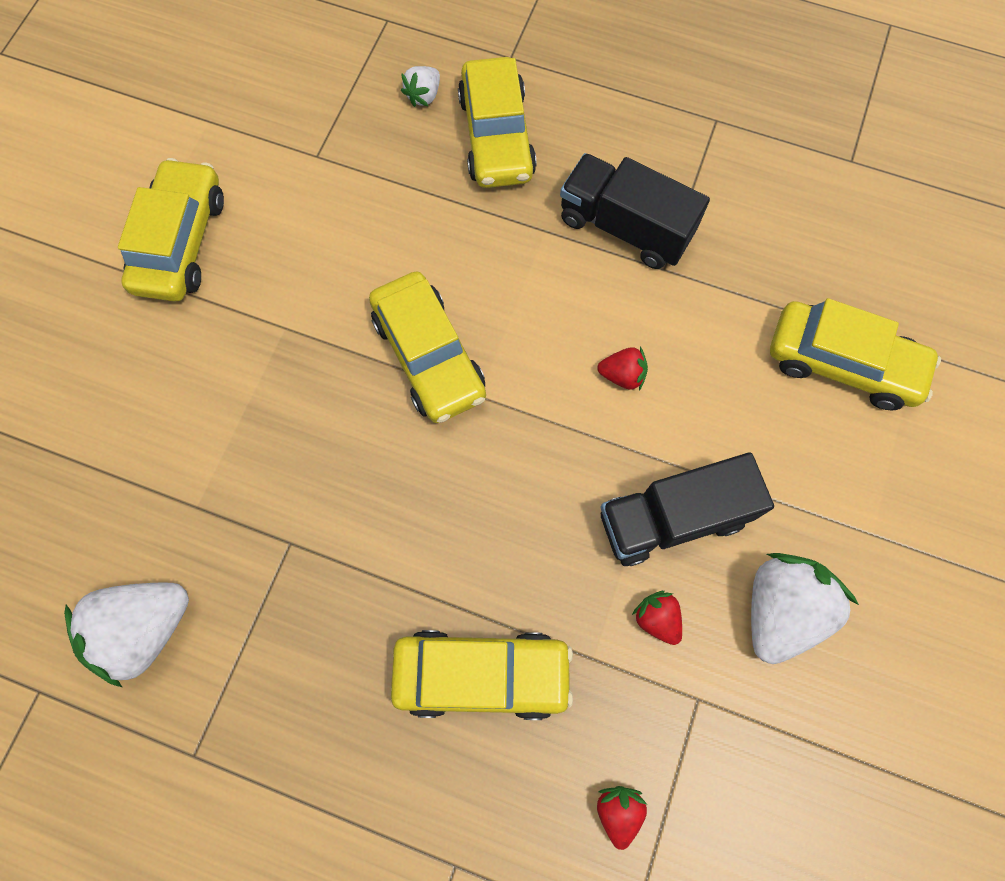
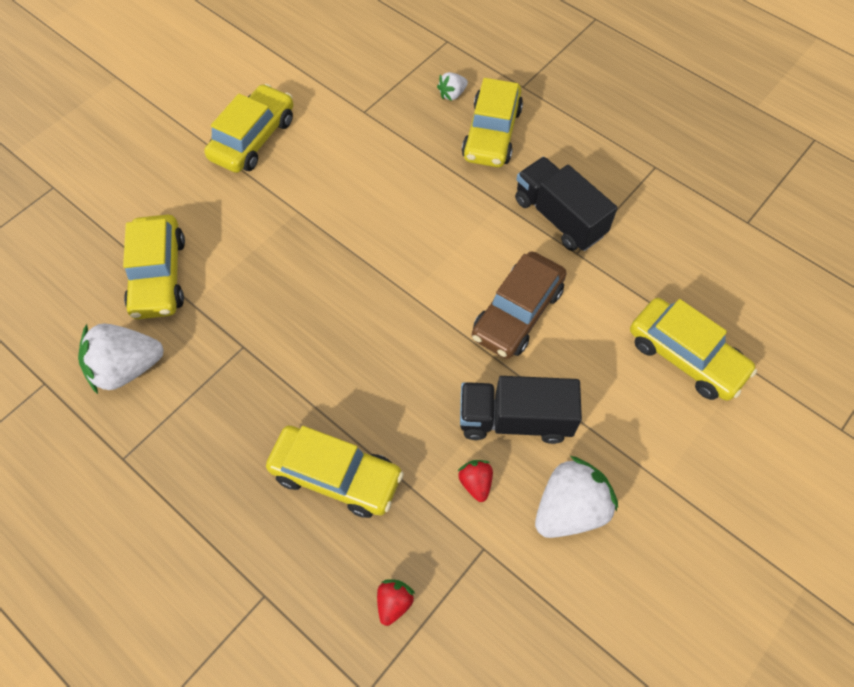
camera: 20 degrees right, 10 degrees down
(429, 356) = (386, 258): yellow car -> yellow car (159, 275)
(622, 375) = (517, 313): red strawberry -> brown car

